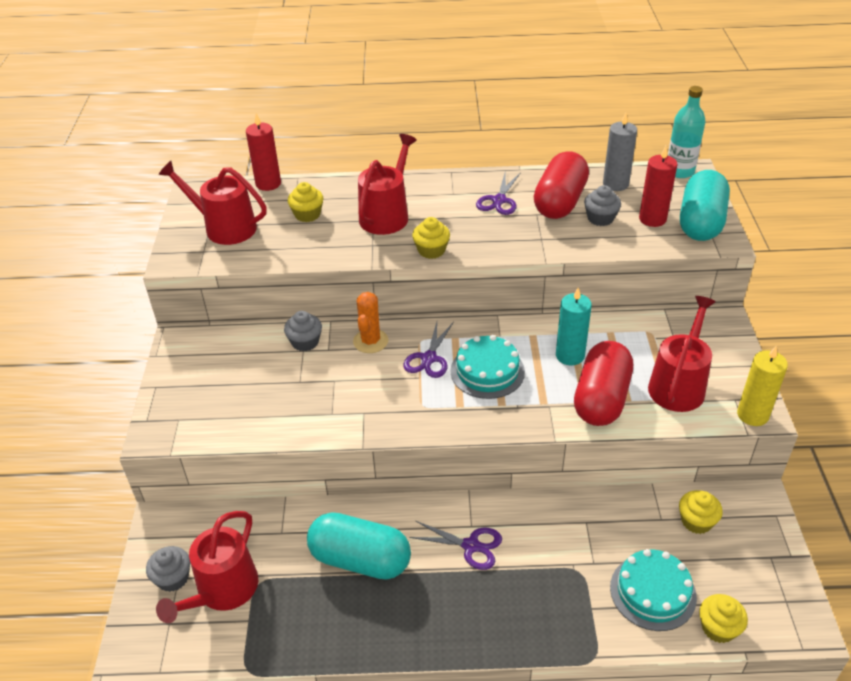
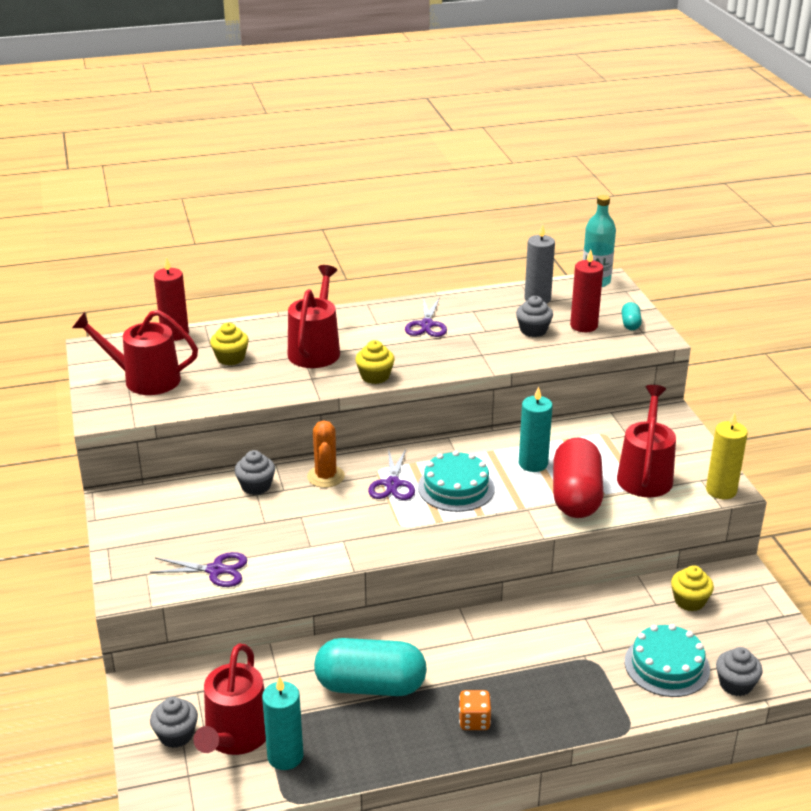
camera: 15 degrees left, 10 degrees down
(260, 621) = (285, 756): none -> turquoise candle
(445, 618) = (474, 721): none -> orange dice
(471, 546) = (479, 656): purple scissors -> purple scissors (216, 570)
(560, 202) = (488, 320): red capsule -> none
(700, 222) = (630, 324): turquoise capsule -> turquoise capsule, size x0.43
(718, 628) = (735, 684): yellow cupcake -> grey cupcake

